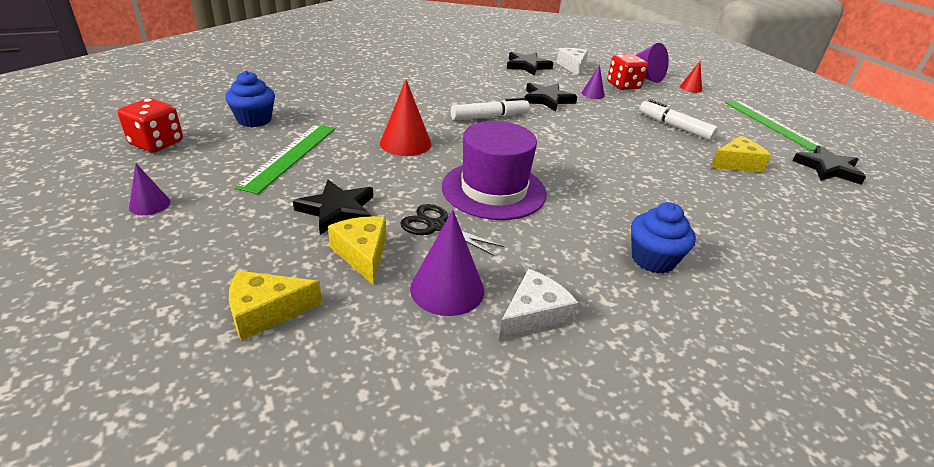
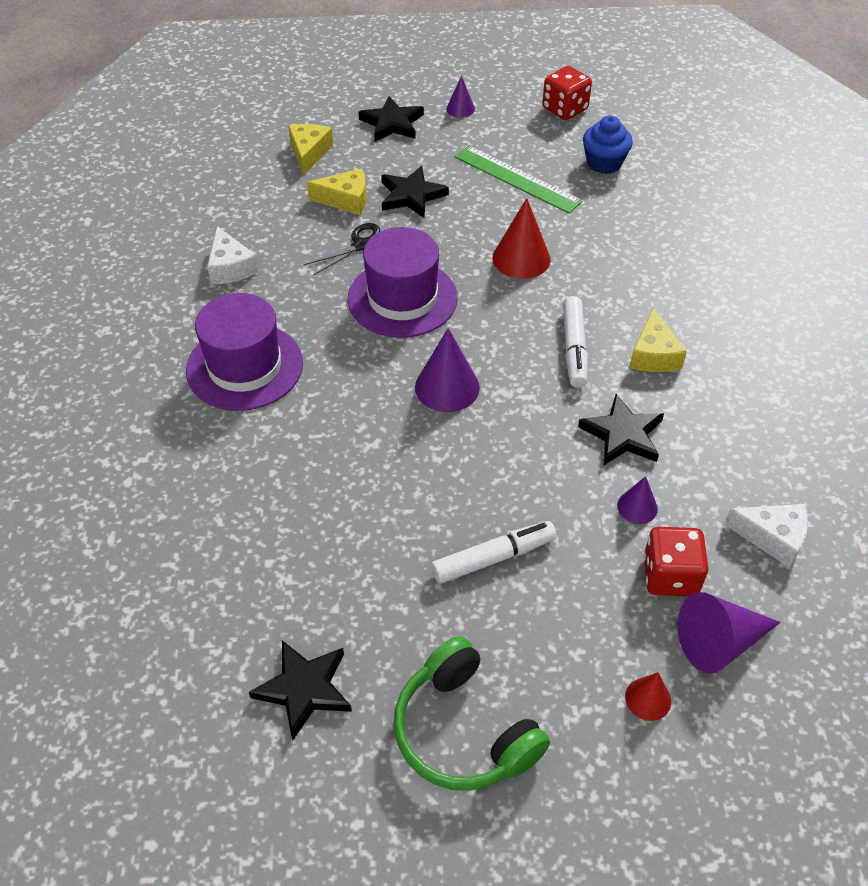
camera: 115 degrees right, 15 degrees up
(447, 289) = (283, 233): purple cone -> purple cone (447, 387)
(527, 66) = (774, 465): black star -> black star (392, 123)
(653, 259) = (245, 367): blue cupcake -> purple hat
(736, 164) = (364, 566): yellow cheese -> yellow cheese (653, 354)
(771, 124) = (464, 731): green ruler -> green headphones

